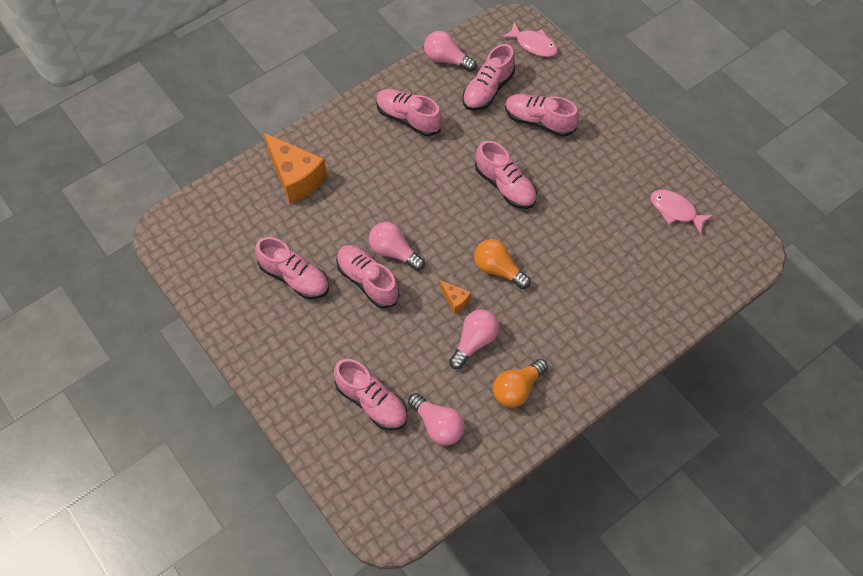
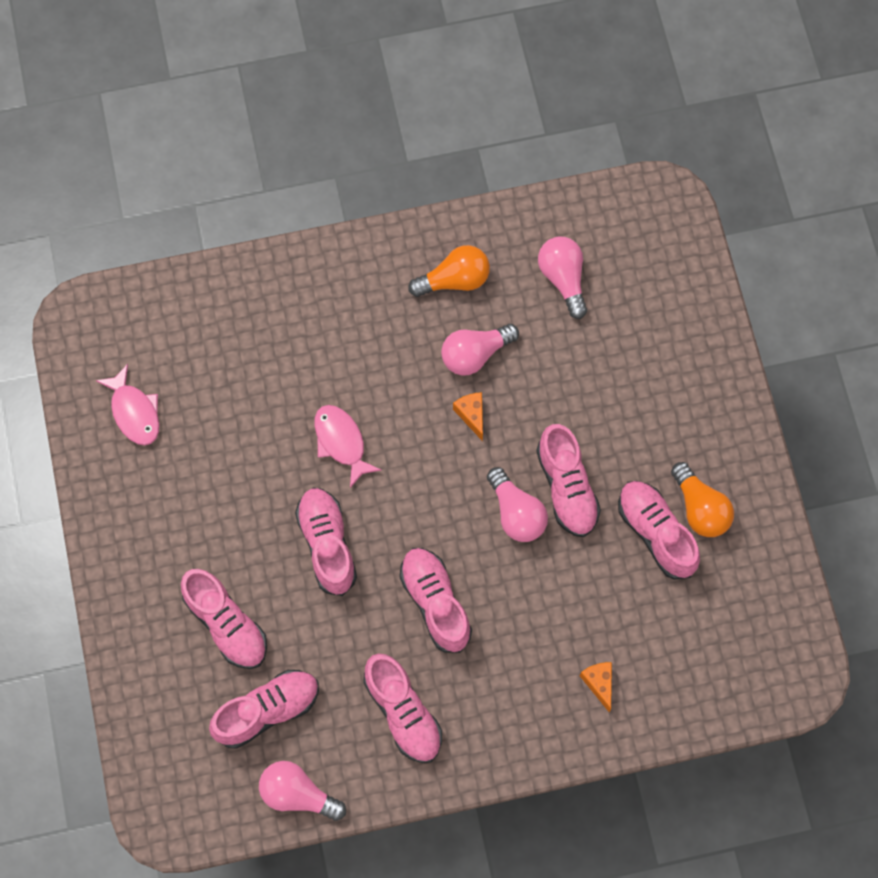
camera: 155 degrees left, 10 degrees up
(296, 178) = (599, 683): orange cheese -> orange cheese, size x0.46
(372, 402) = (625, 336): pink shoe -> pink shoe (435, 603)
(446, 60) = (298, 794): pink light bulb -> pink light bulb turned 150 degrees clockwise
(498, 269) = (399, 432): orange light bulb -> orange light bulb (700, 508)
(533, 45) = (157, 762): pink fish -> pink fish (341, 442)

